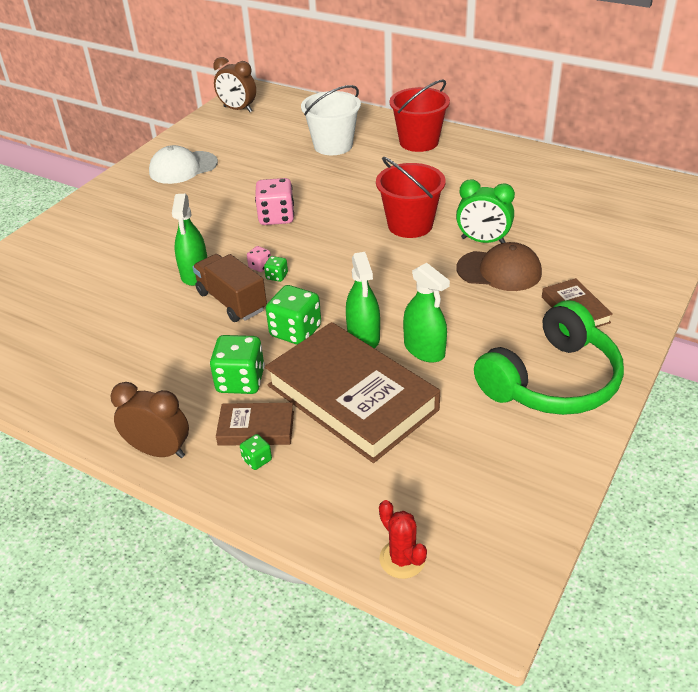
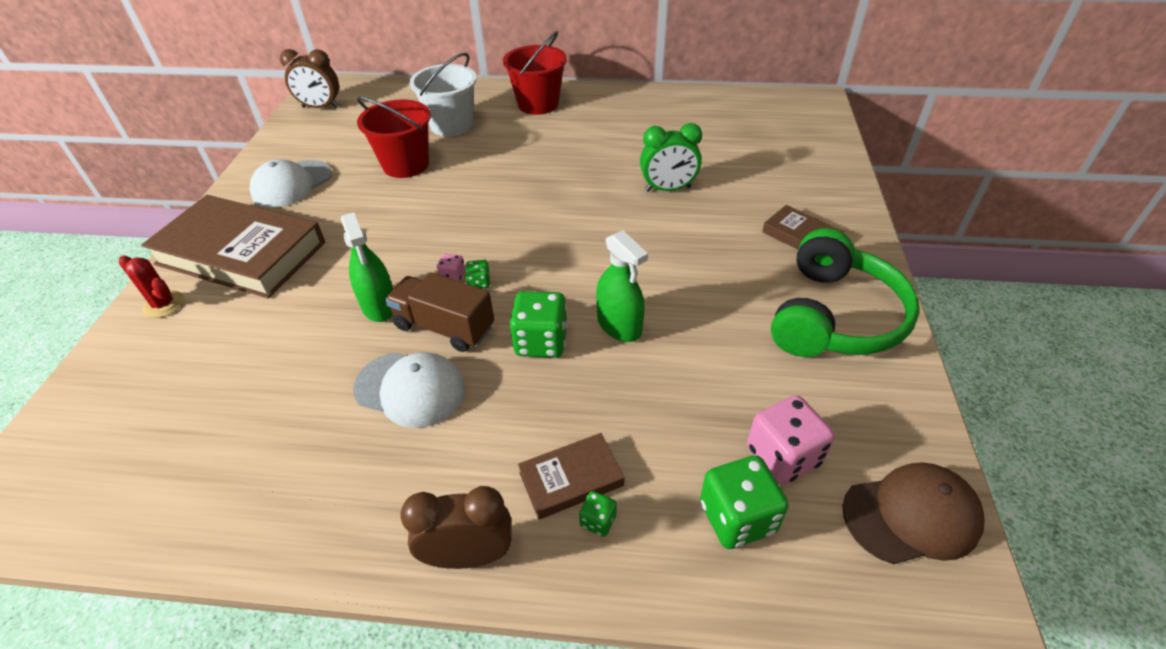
camera: 25 degrees left, 5 degrees up
(183, 336) = (410, 389): none -> white cap
(240, 381) = (515, 424): green dice -> green dice (737, 517)
(276, 217) = (437, 215): pink dice -> pink dice (783, 456)
(352, 397) = (654, 401): brown book -> brown book (241, 253)
(402, 559) = (841, 586): red cactus -> red cactus (164, 304)
(410, 225) = (586, 190): red bucket -> red bucket (406, 165)
(424, 349) = (691, 321): green spray bottle -> none
(499, 271) = (704, 215): brown cap -> brown cap (911, 515)

